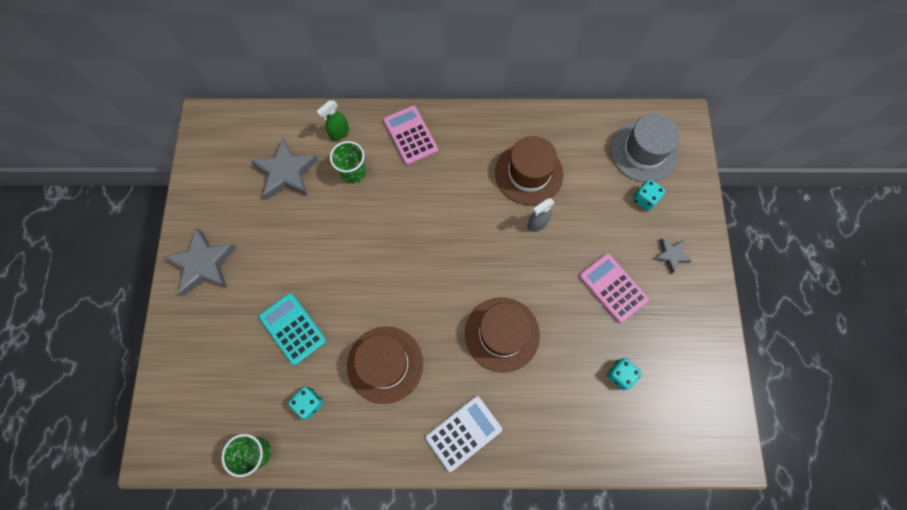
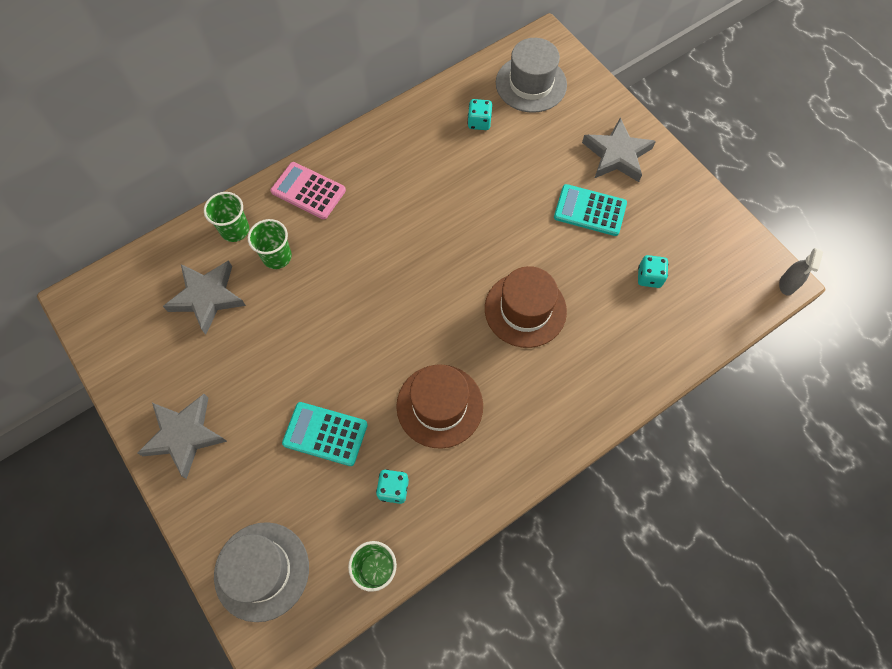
camera: 35 degrees left, 5 degrees down
(185, 396) = (262, 571): none -> grey hat
(339, 133) = (235, 230): green spray bottle -> green cup
(463, 433) = (556, 415): white calculator -> none
(529, 173) = (445, 160): brown hat -> none
(537, 224) = (485, 198): grey spray bottle -> grey spray bottle (787, 285)
(613, 288) = (590, 210): pink calculator -> turquoise calculator
(644, 199) = (561, 122): turquoise dice -> turquoise dice (479, 122)
(670, 255) = (617, 155): grey star -> grey star, size x1.88

